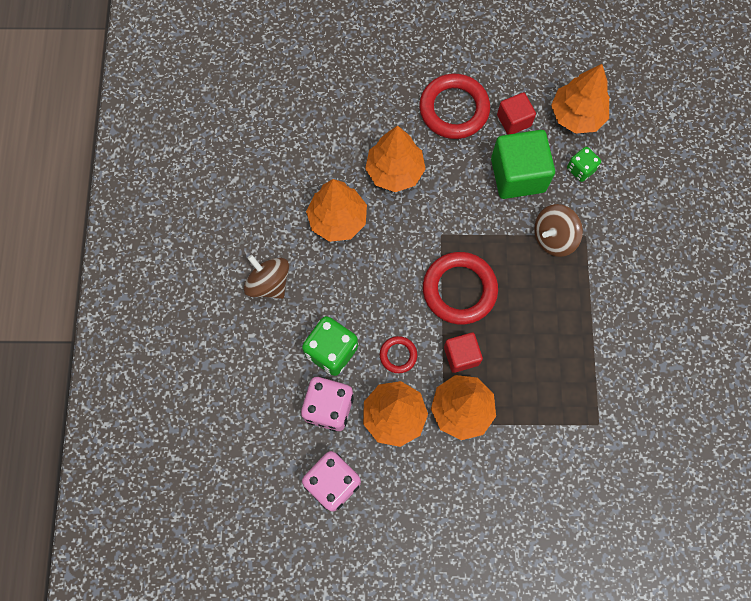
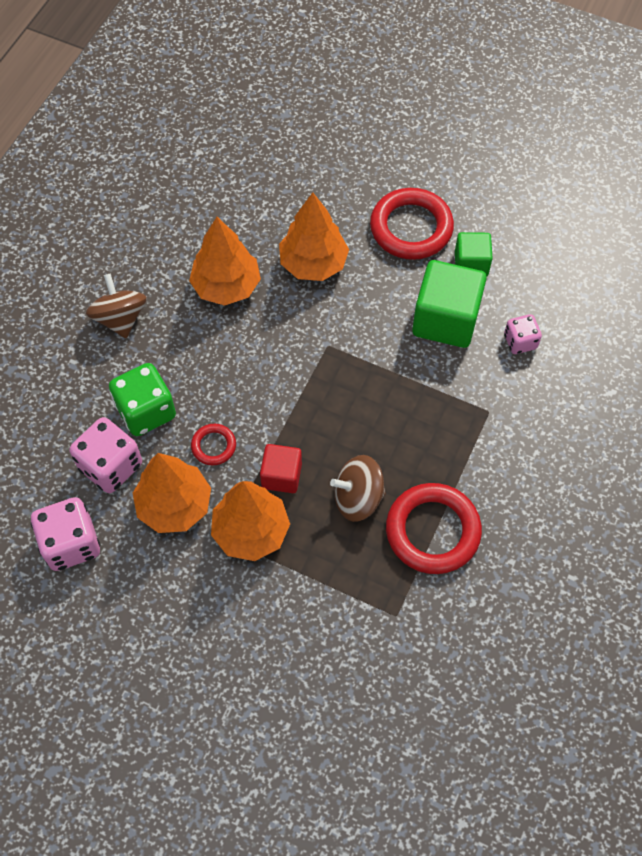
camera: 25 degrees right, 10 degrees down
(459, 290) = (317, 408): red ring -> red ring (432, 531)
(514, 120) = (471, 264): red cube -> green cube
(553, 237) = (451, 398): brown spinning top -> brown spinning top (358, 498)
(576, 115) = (545, 286): orange tree -> none
(580, 169) = (520, 341): green dice -> pink dice

